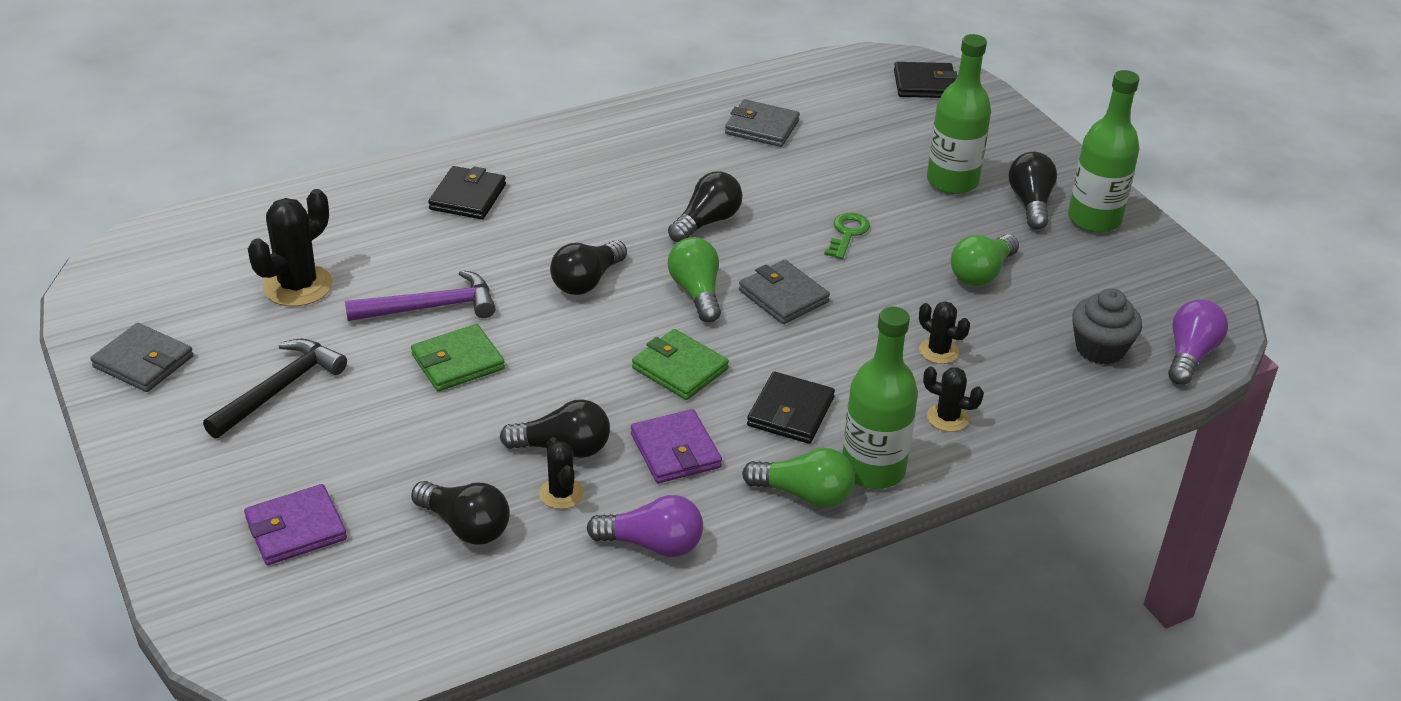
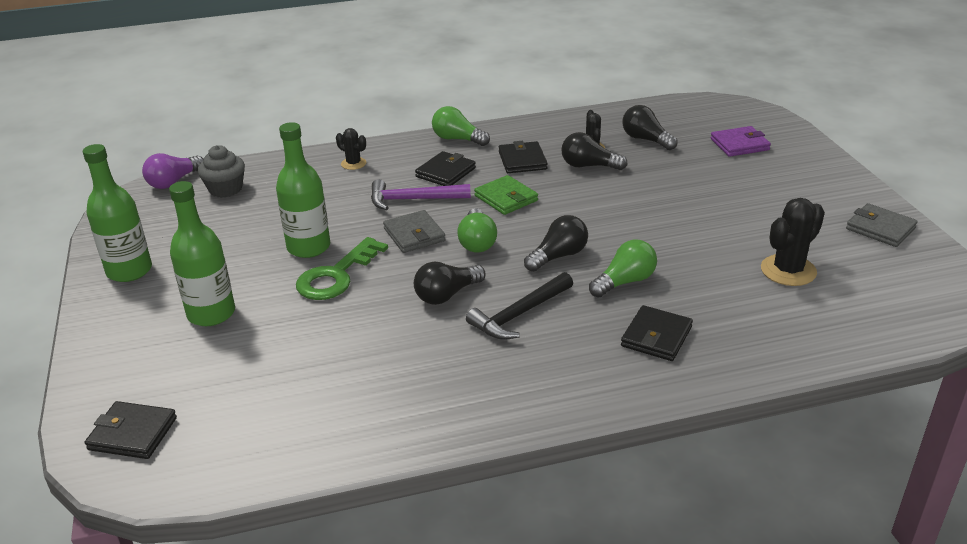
camera: 165 degrees left, 5 degrees down
(280, 389) = (774, 206): black hammer -> black hammer (519, 314)
(431, 307) = (679, 247): purple hammer -> purple hammer (413, 199)
(458, 362) = (656, 212): green wallet -> none
(652, 544) = (546, 127): purple light bulb -> none
(675, 451) = (522, 160): purple wallet -> black wallet
(762, 127) = (347, 390): grey wallet -> none
(847, 233) = (336, 276): green key -> green key, size x1.75
(873, 469) = (413, 146): green bottle -> green bottle (308, 247)
(938, 351) = (330, 195): black cactus -> none
(981, 273) = (258, 238): green light bulb -> green light bulb (624, 282)
(1030, 203) = (165, 288): black light bulb -> none

